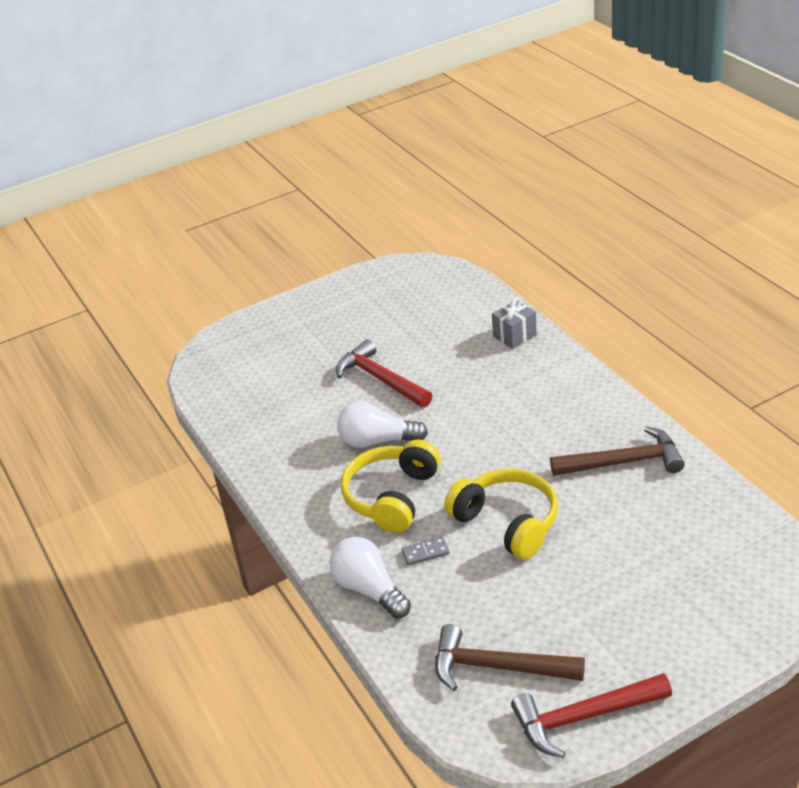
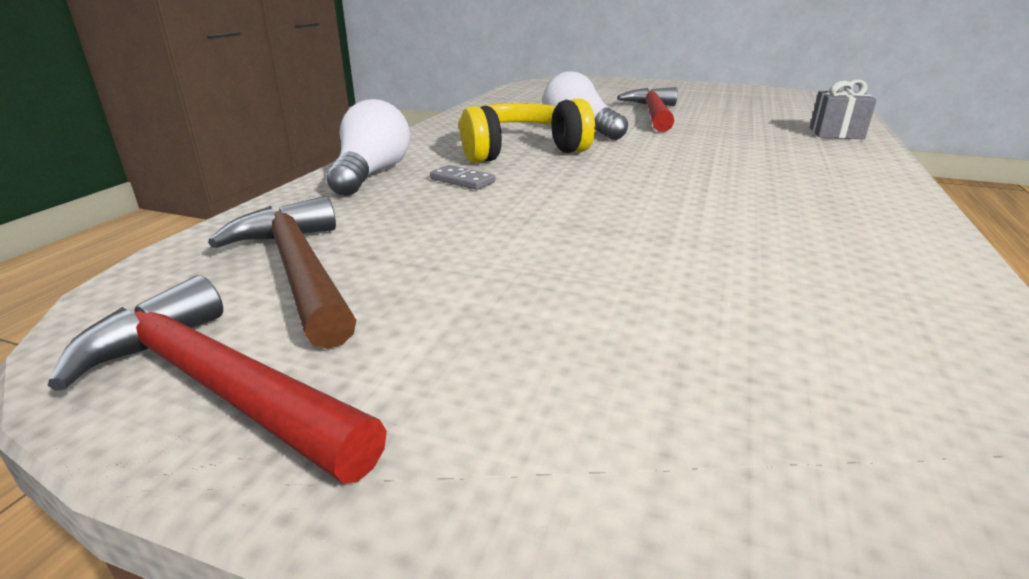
camera: 45 degrees right, 10 degrees down
(507, 522) = (578, 201): yellow headphones -> none
(623, 462) = (826, 229): brown hammer -> none

